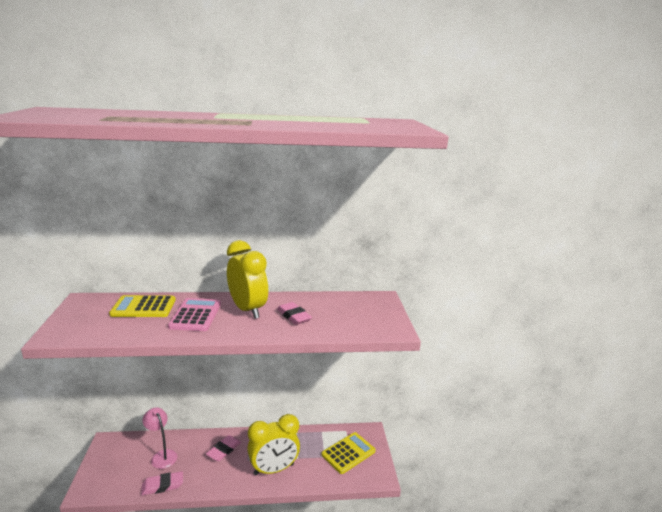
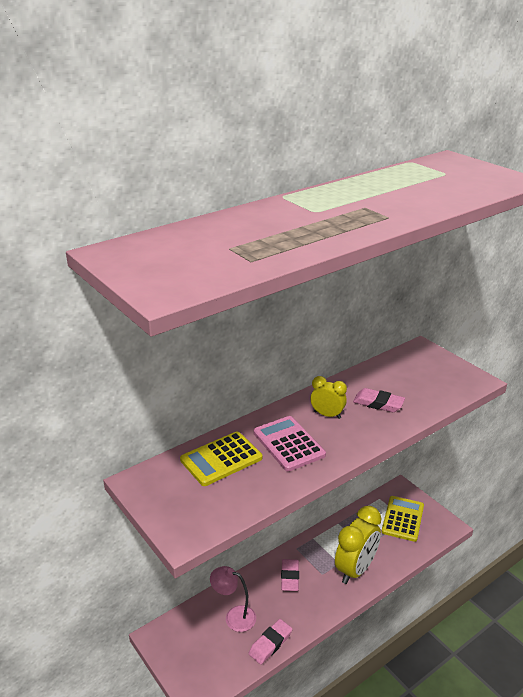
camera: 30 degrees left, 10 degrees up
(247, 310) = (327, 415): yellow clock -> yellow clock, size x0.53

